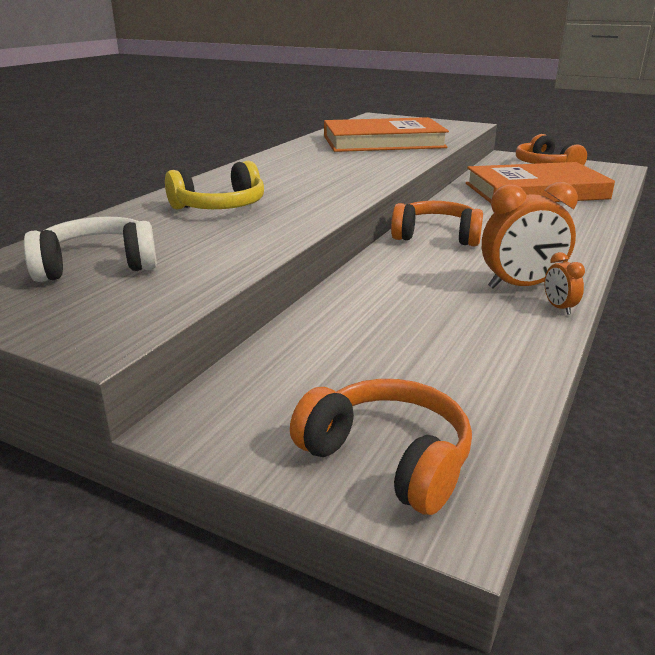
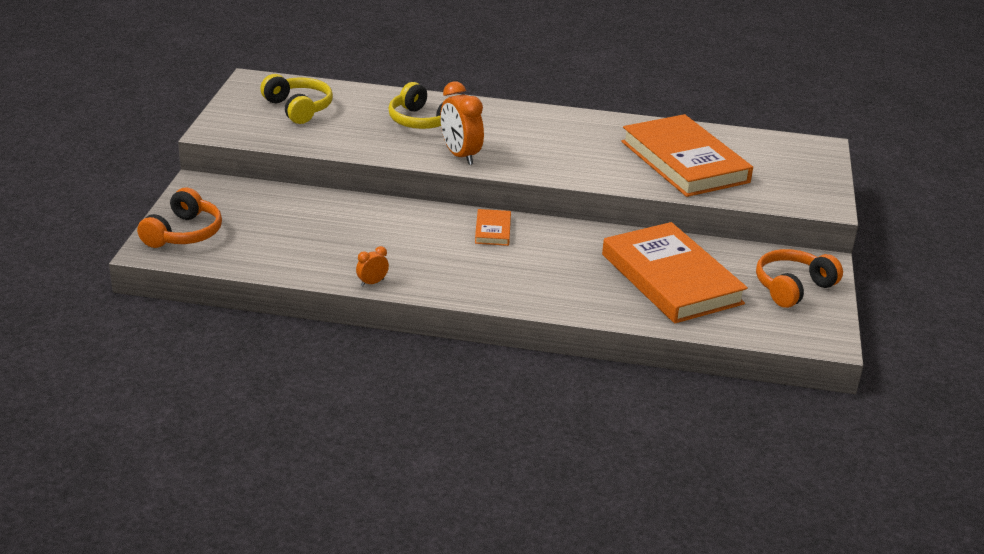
camera: 70 degrees right, 5 degrees up
(97, 266) = (298, 108): white headphones -> yellow headphones
(436, 236) = (493, 230): orange headphones -> orange book
(521, 286) = (404, 268): orange clock -> orange clock (460, 155)

